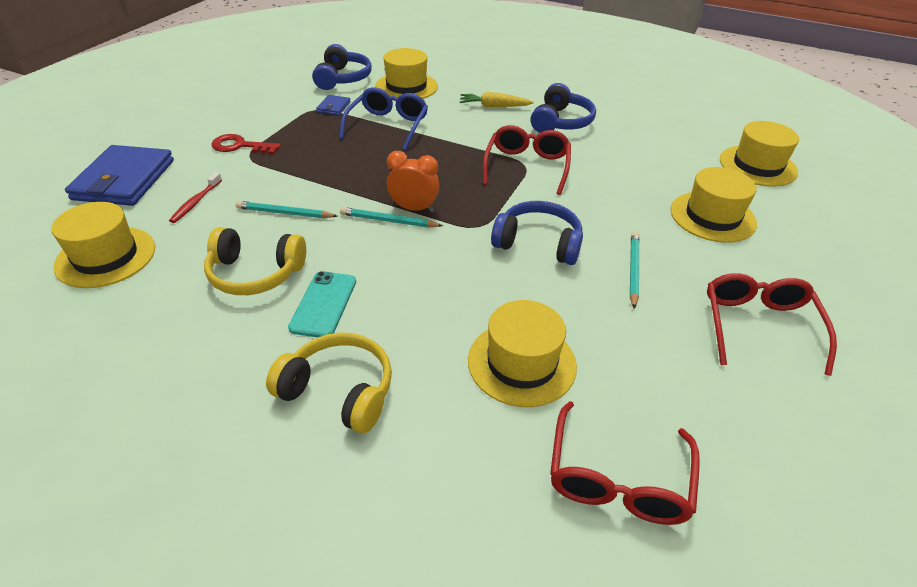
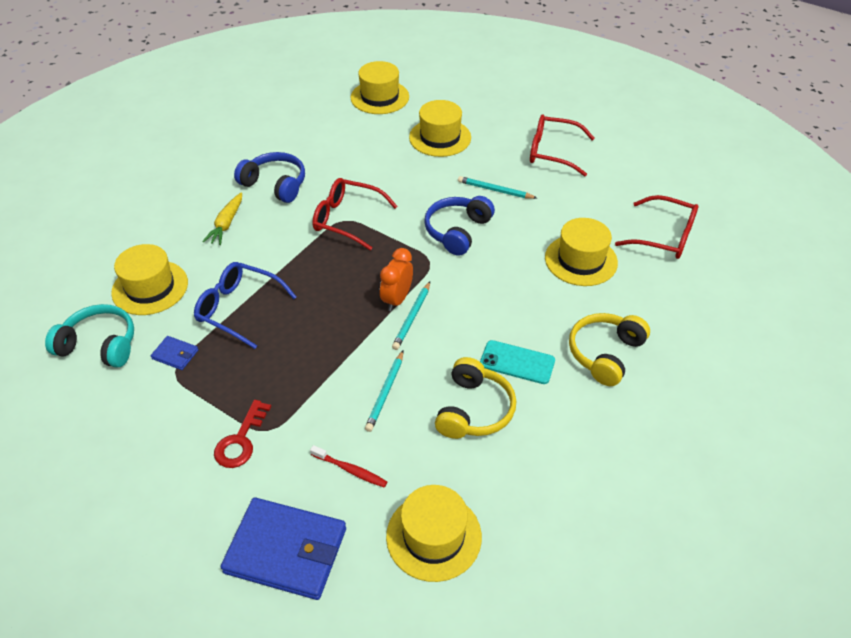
camera: 80 degrees left, 5 degrees up
(343, 78) = (100, 345): blue headphones -> turquoise headphones

